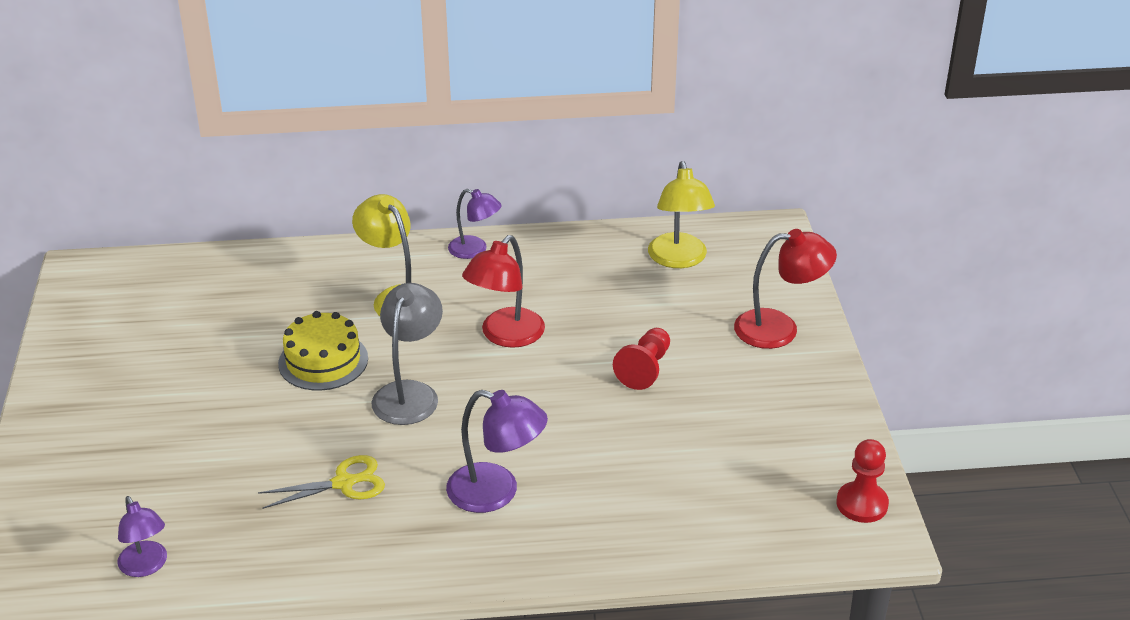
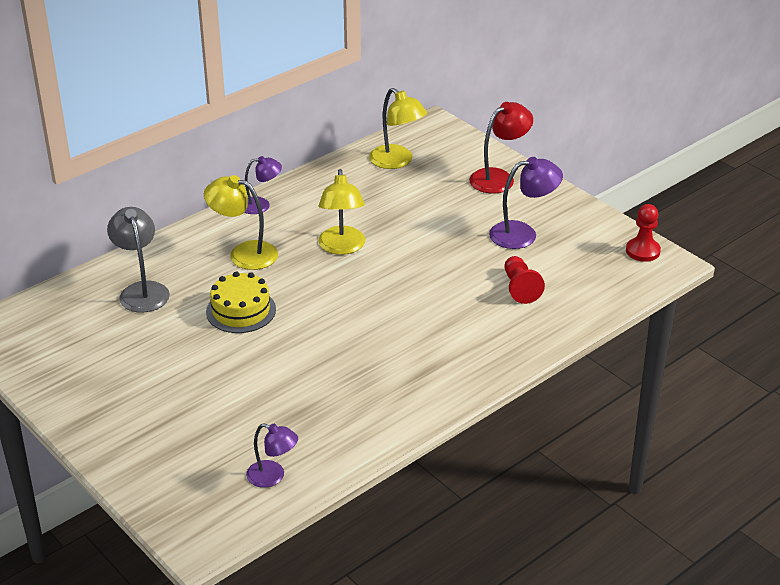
camera: 35 degrees left, 0 degrees up
(345, 483) = (342, 372): yellow scissors -> none
(409, 393) = (321, 305): grey lamp -> grey lamp (142, 290)
(496, 492) = (440, 335): purple lamp -> purple lamp (523, 234)
(505, 336) = (342, 247): red lamp -> yellow lamp
(645, 369) = (448, 231): red pawn -> red pawn (520, 288)

